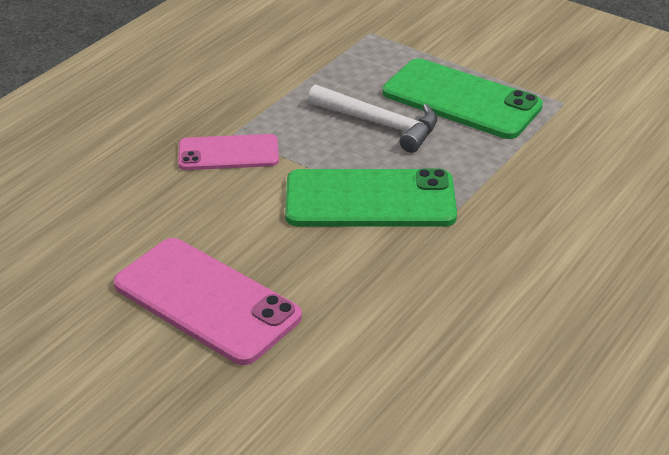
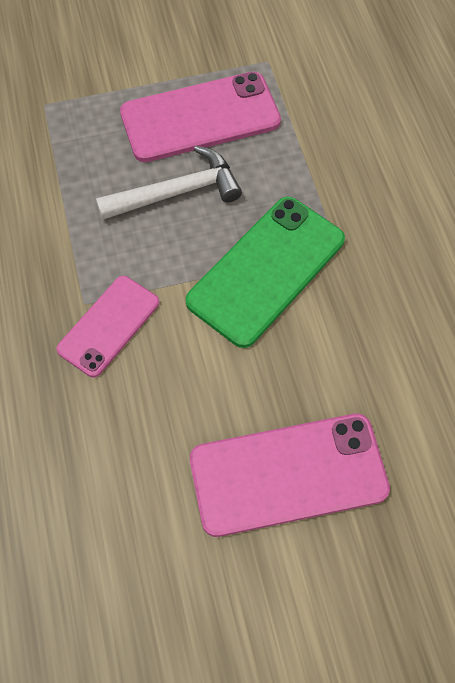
camera: 50 degrees left, 25 degrees up
(461, 100) = (200, 117): green phone -> pink phone

